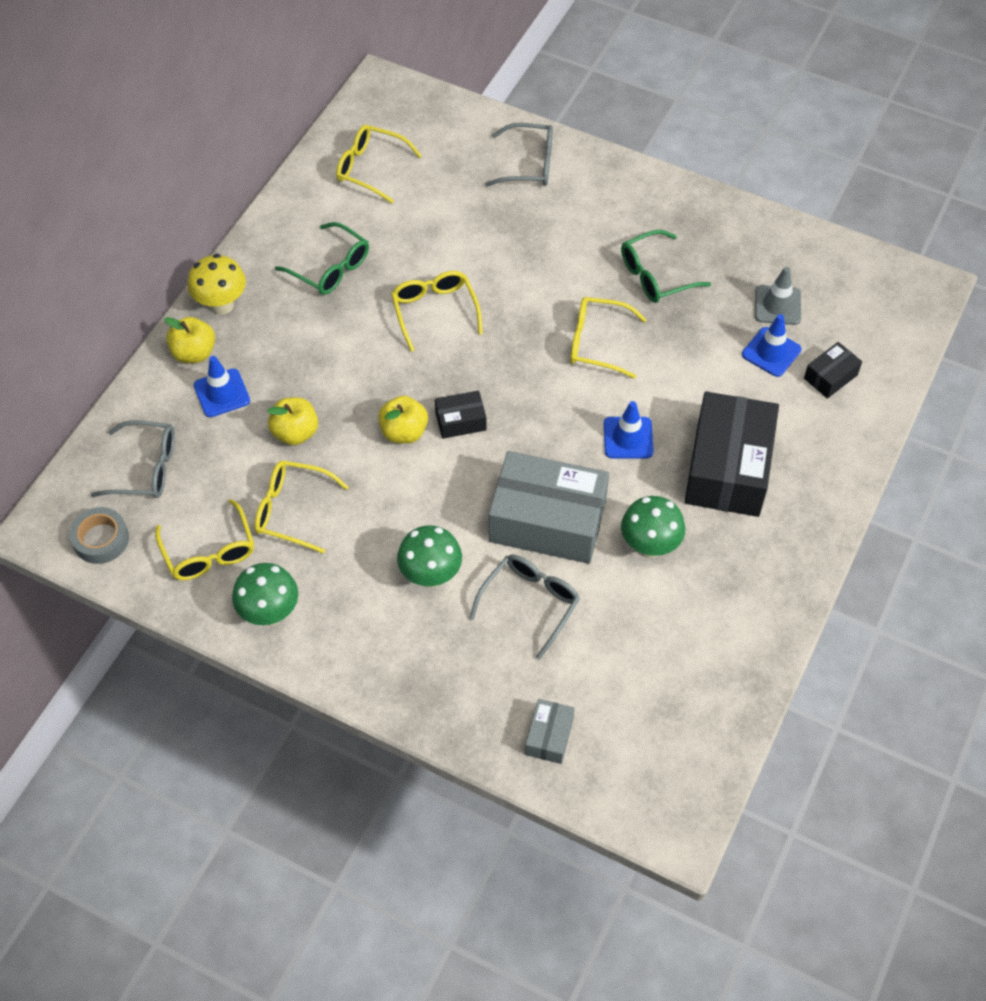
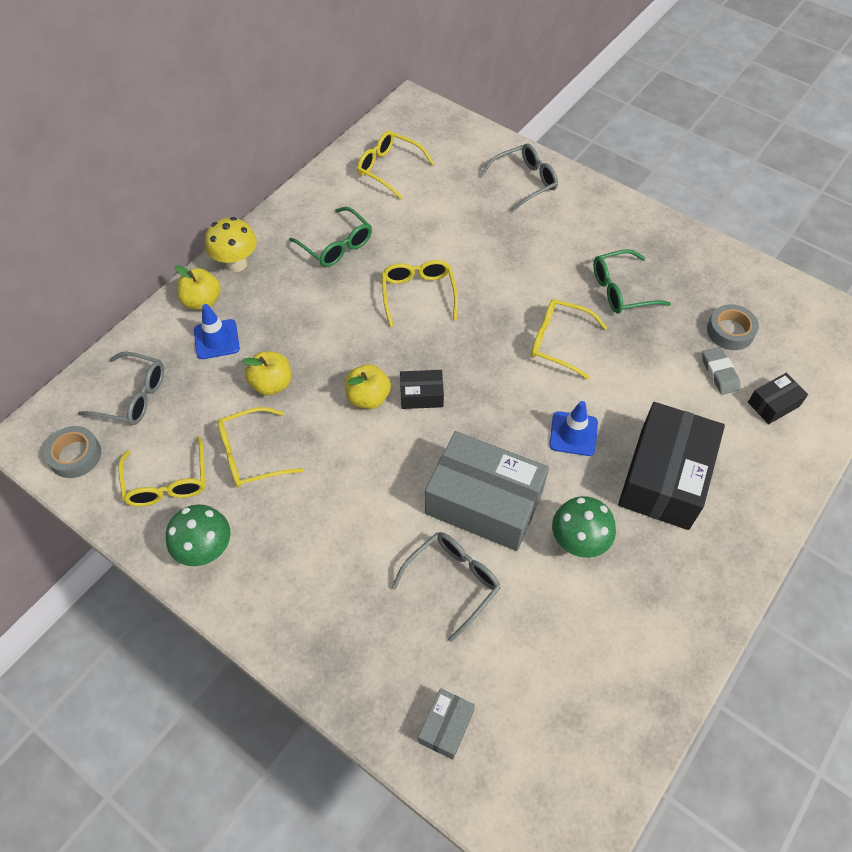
camera: 10 degrees right, 0 degrees up
(292, 510) = (251, 455): yellow glasses -> yellow glasses turned 45 degrees counterclockwise
(431, 576) = (364, 538): green mushroom -> none
(529, 164) = (525, 182): grey glasses -> grey glasses turned 45 degrees counterclockwise
(771, 352) = (719, 373): blue traffic cone -> grey eraser
(777, 305) = (730, 331): grey traffic cone -> grey tape

